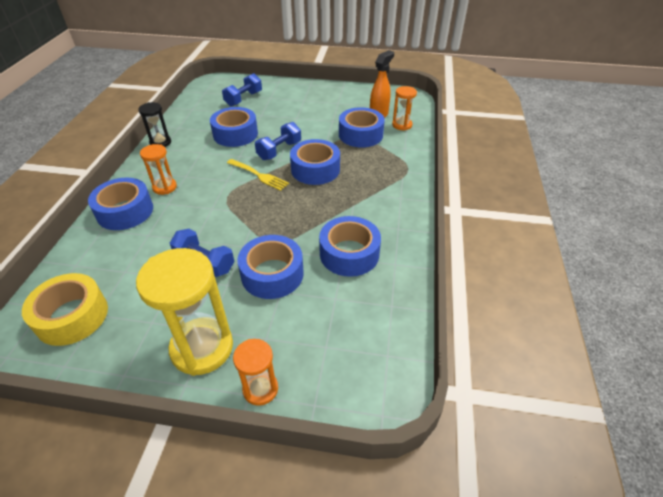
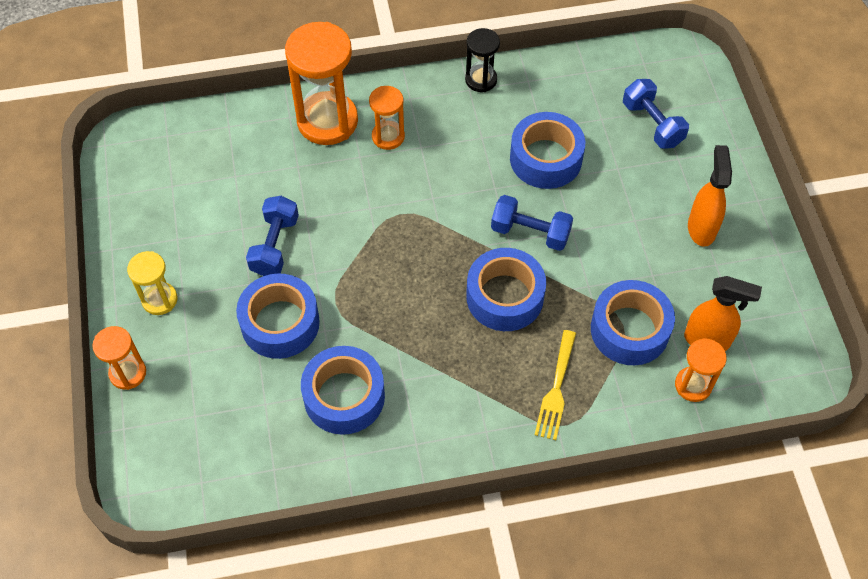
camera: 70 degrees right, 15 degrees up
(72, 316) = (163, 166): yellow tape -> none
(125, 211) = (327, 121): blue tape -> orange hourglass
(202, 348) = (159, 299): yellow hourglass -> yellow hourglass, size x0.53
(243, 99) = (652, 124): blue dumbbell -> blue dumbbell turned 45 degrees clockwise
(259, 175) = (459, 231): yellow fork -> yellow fork (556, 389)
(315, 101) = (701, 228): none -> orange spray bottle

